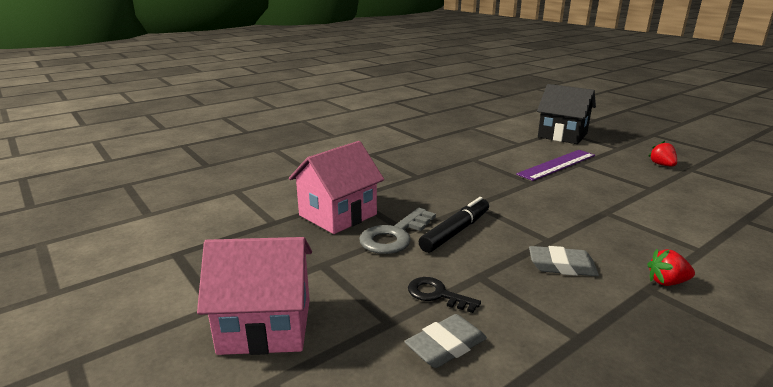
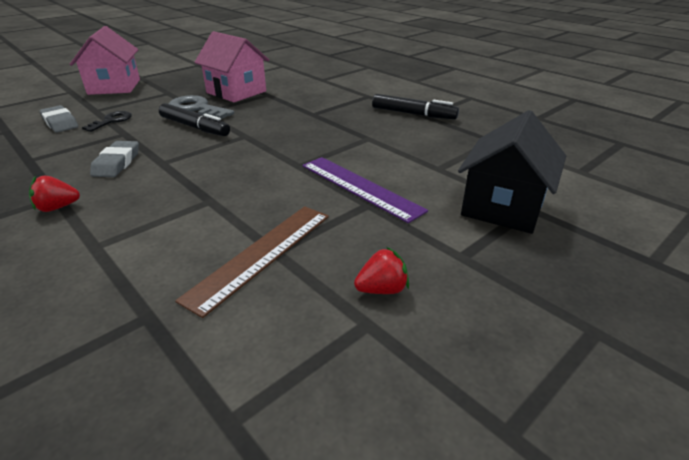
camera: 85 degrees right, 10 degrees up
(421, 142) = (413, 114): none -> black marker
(658, 192) = (261, 254): none -> brown ruler
(667, 282) = (57, 208): red strawberry -> red strawberry turned 105 degrees counterclockwise

